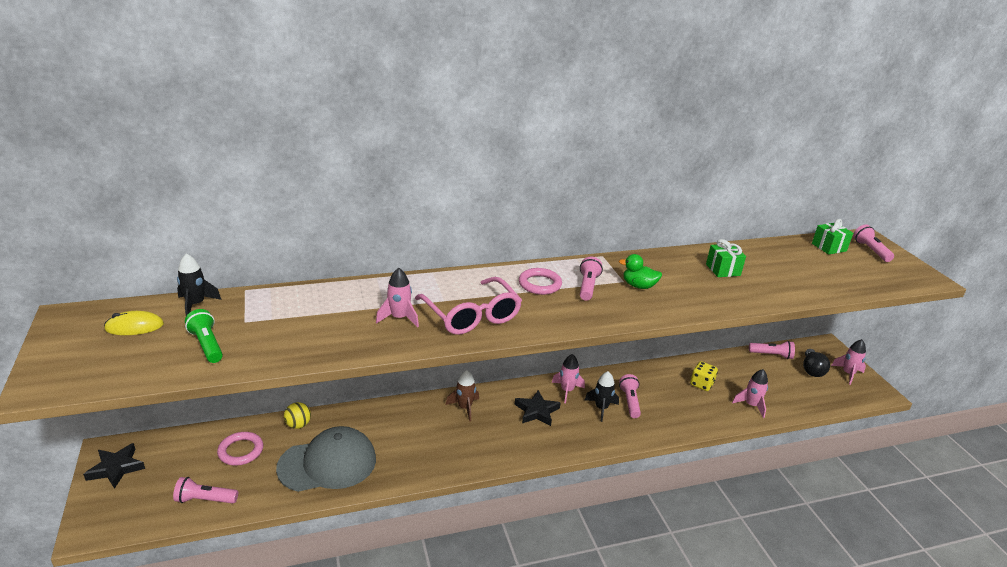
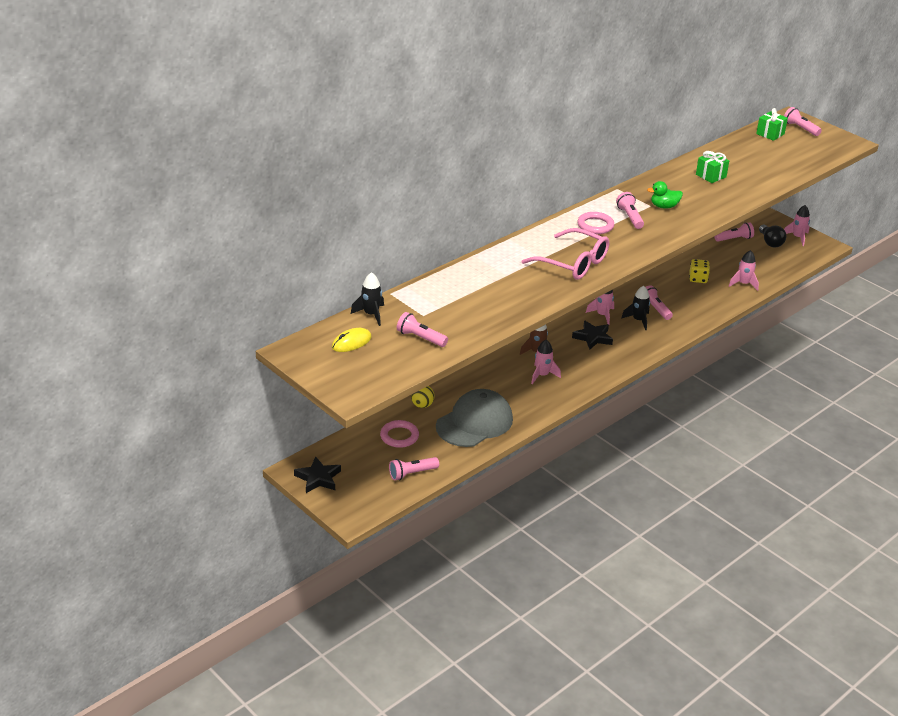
camera: 25 degrees left, 5 degrees up
(207, 345) = (420, 338): green flashlight -> pink flashlight
(399, 318) = (526, 280): pink rocket -> pink rocket (542, 375)

